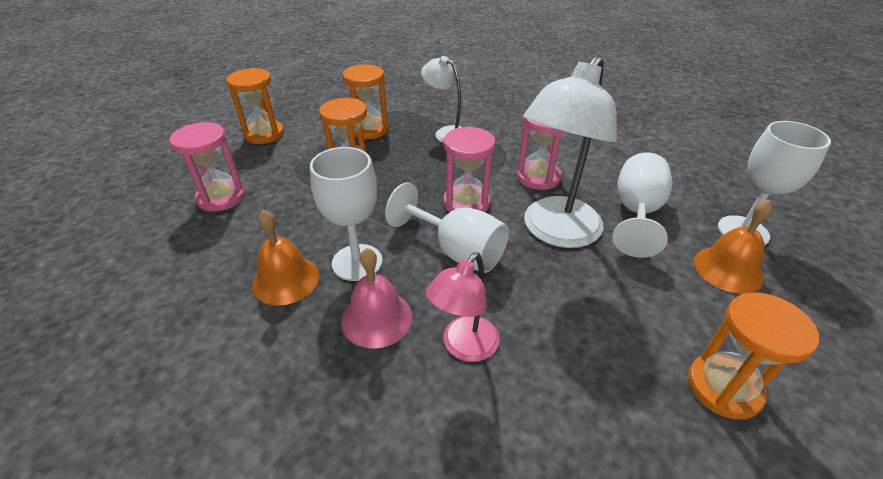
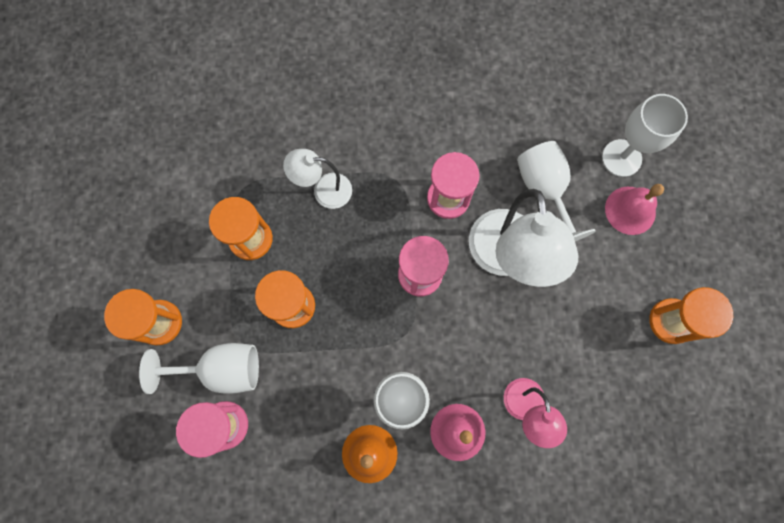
camera: 40 degrees left, 35 degrees up
(457, 251) = (456, 332): white goblet -> white goblet (222, 369)
(728, 269) = (630, 210): orange bell -> pink bell

